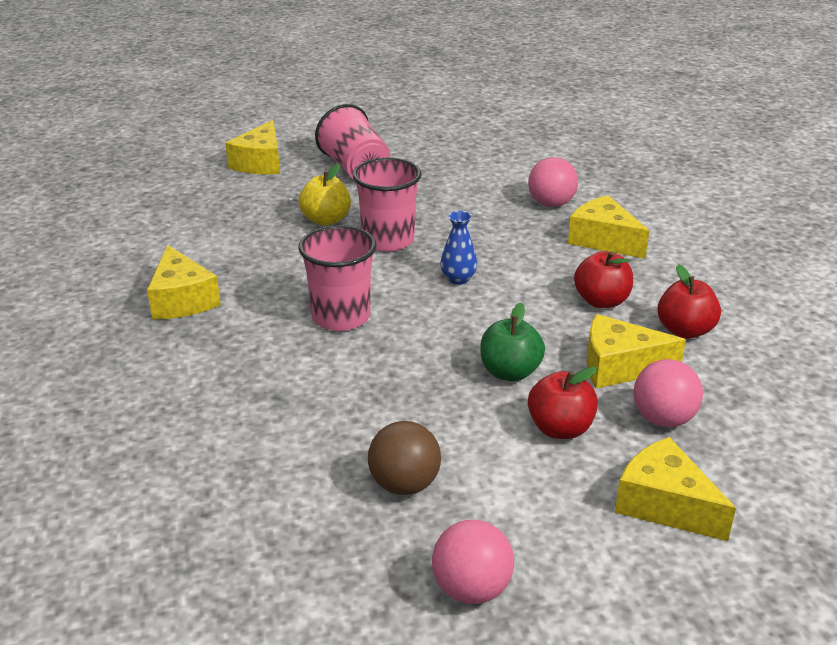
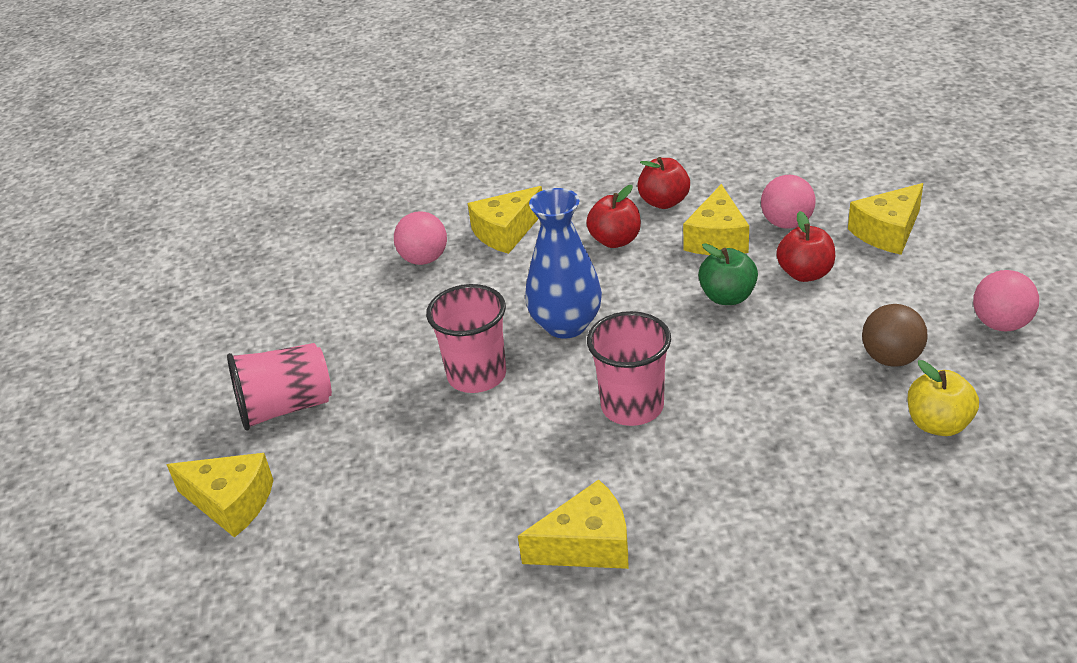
camera: 80 degrees left, 5 degrees up
(326, 220) = (415, 428): yellow apple -> yellow apple (938, 424)
(458, 279) = (566, 325): blue vase -> blue vase, size x1.97

